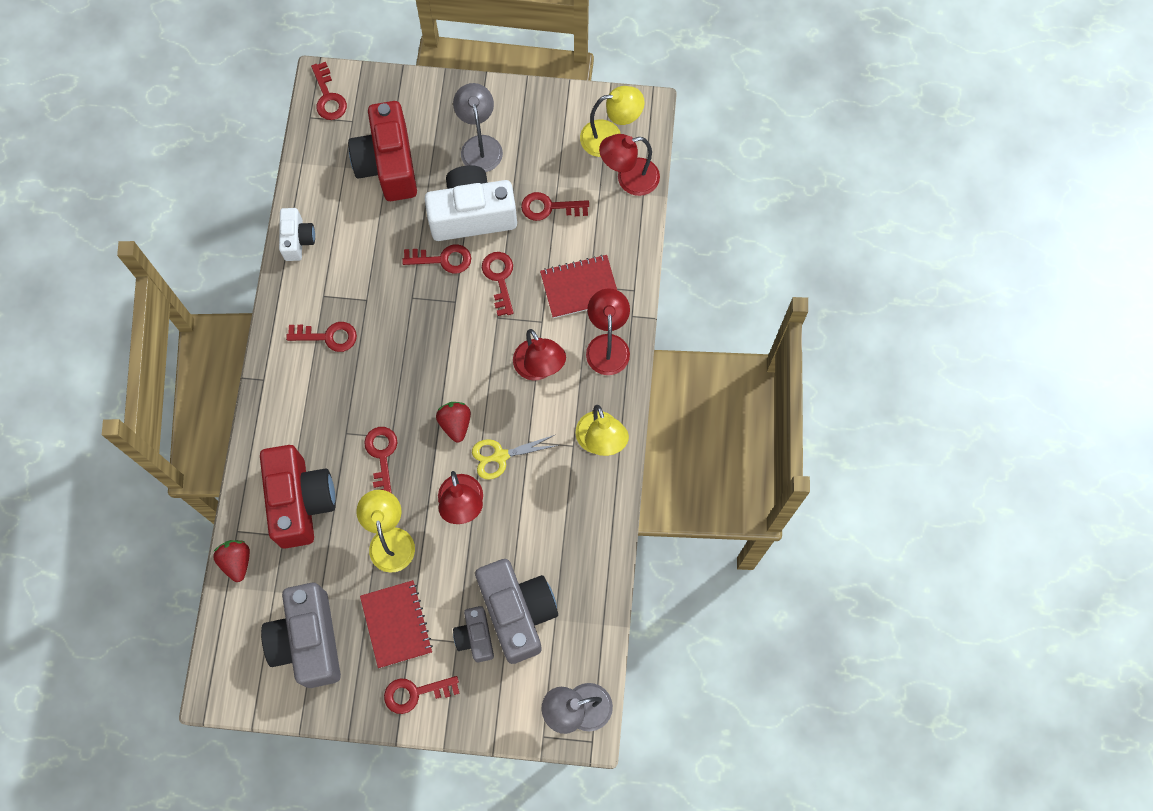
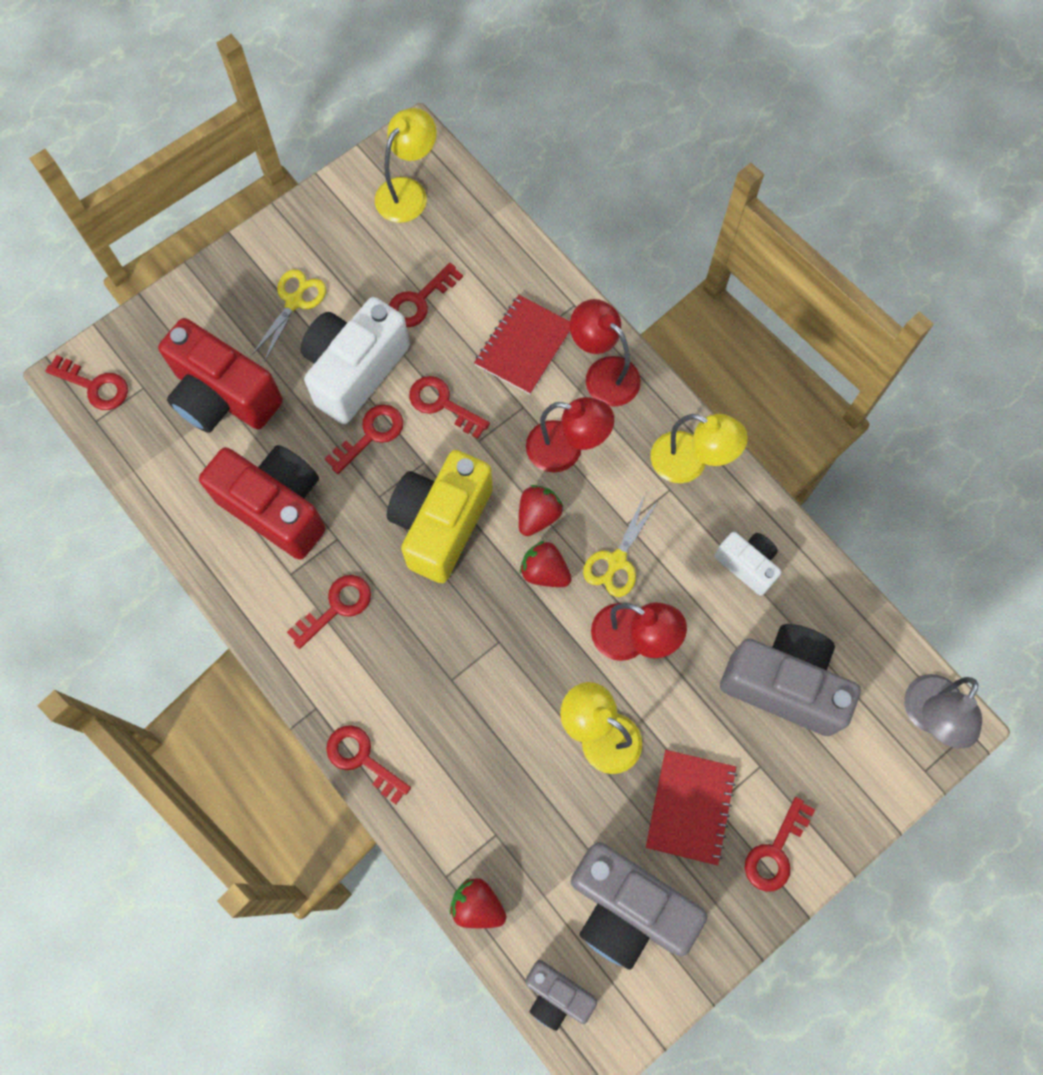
camera: 45 degrees left, 0 degrees up
(298, 240) = (208, 545): white camera -> white camera (747, 564)
(301, 501) = (478, 785): red camera -> red camera (277, 507)
(382, 455) = (508, 667): red key -> red key (362, 759)
(396, 624) = (690, 807): red notebook -> red notebook turned 75 degrees clockwise
(428, 344) = (441, 523): none -> yellow camera
(475, 637) = (772, 744): grey camera -> grey camera (556, 995)
(480, 145) = (294, 302): grey lamp -> yellow scissors
(485, 390) = (538, 515): none -> red strawberry
(629, 179) = (465, 213): red lamp -> none

